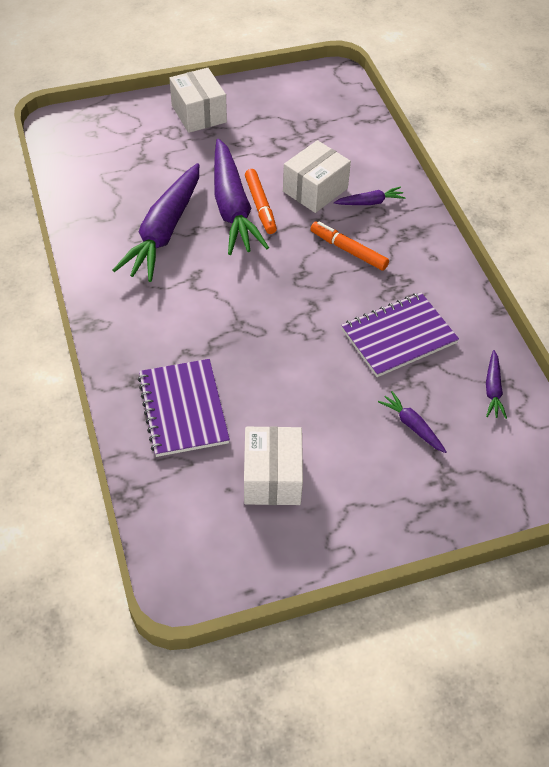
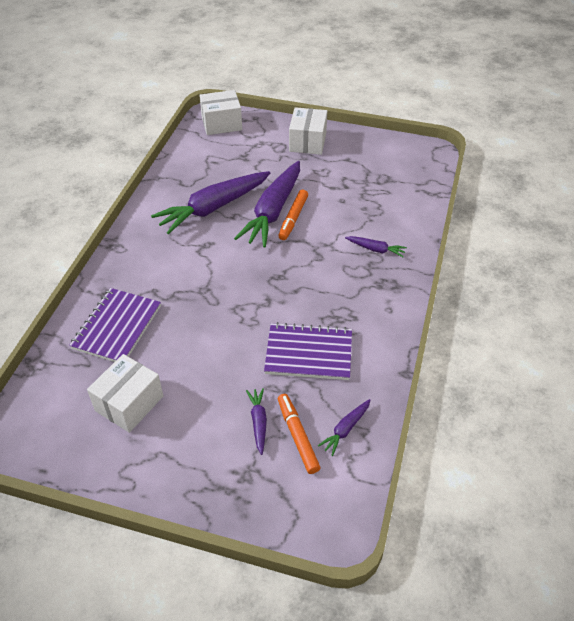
camera: 35 degrees right, 5 degrees down
(315, 190) = (342, 224): white box -> white box (221, 123)
(348, 250) = (328, 275): orange marker -> orange marker (297, 436)

